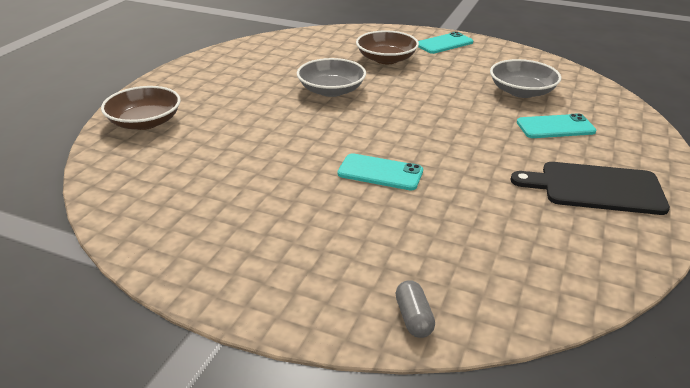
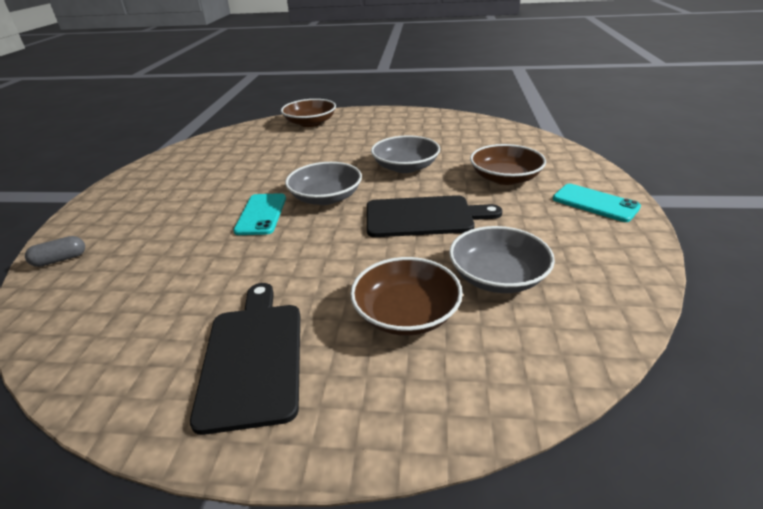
camera: 75 degrees right, 0 degrees up
(367, 135) = (326, 197): none -> grey bowl
(431, 99) = (423, 217): none -> black cutting board
(555, 127) = (406, 313): turquoise phone -> brown bowl

